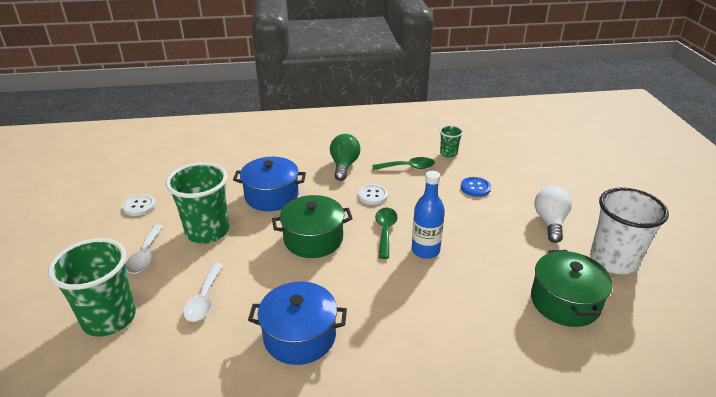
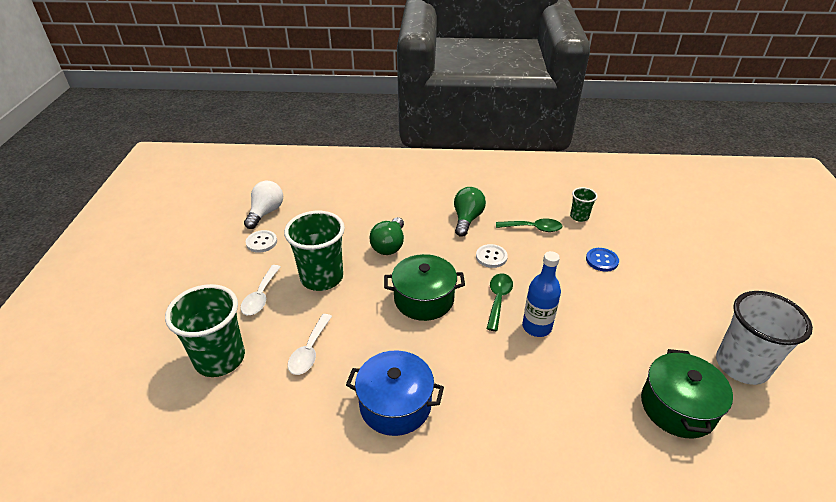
camera: 10 degrees right, 5 degrees up
(271, 196) = (389, 245): blue pot -> green light bulb
(550, 222) = (677, 311): white light bulb -> white light bulb (266, 212)

